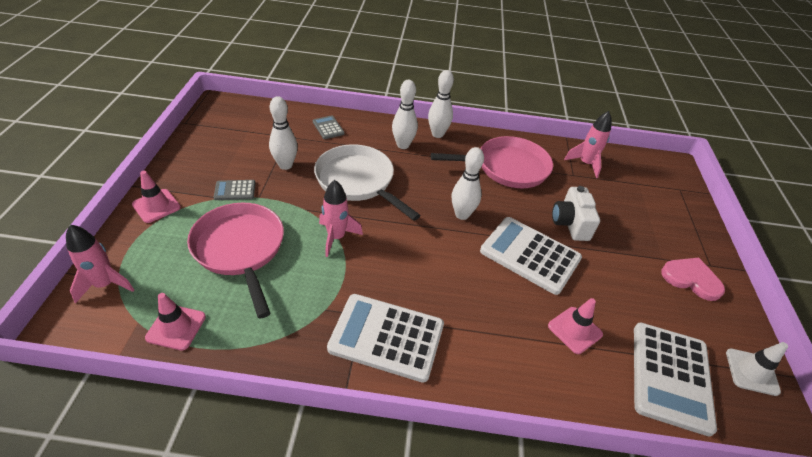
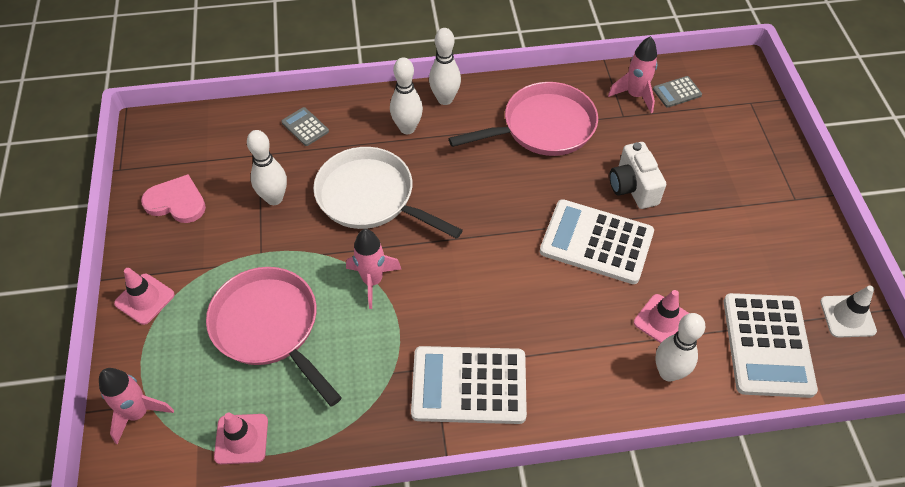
camera: 10 degrees left, 10 degrees up
(235, 190) = (228, 251): grey calculator -> grey calculator (677, 92)
(462, 214) = (506, 210): white bowling pin -> white bowling pin (668, 372)
(691, 279) = (776, 223): pink heart -> pink heart (176, 202)

